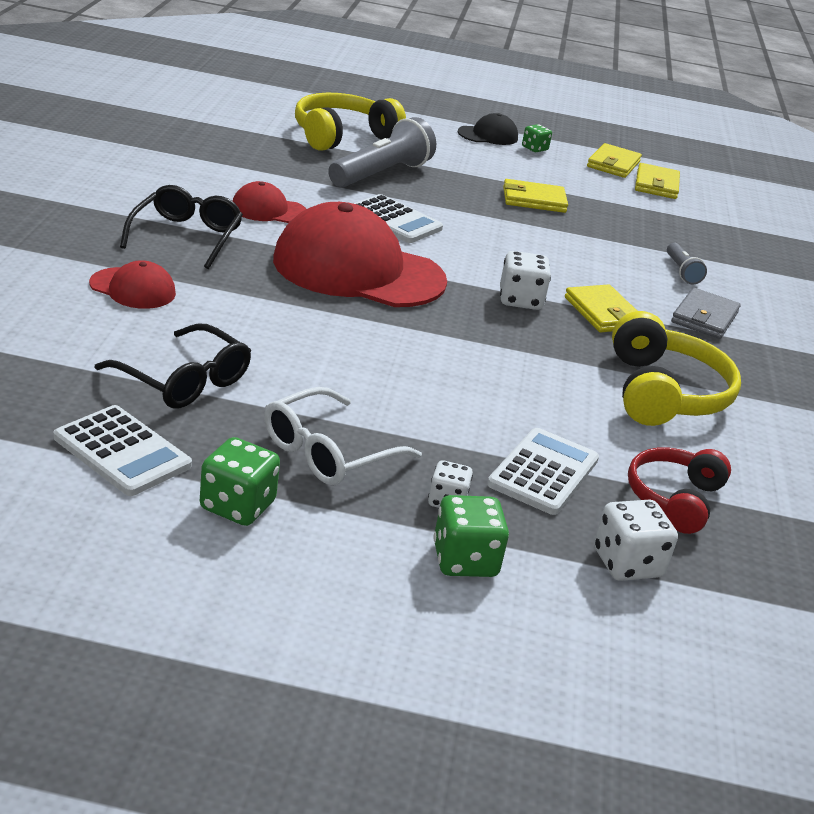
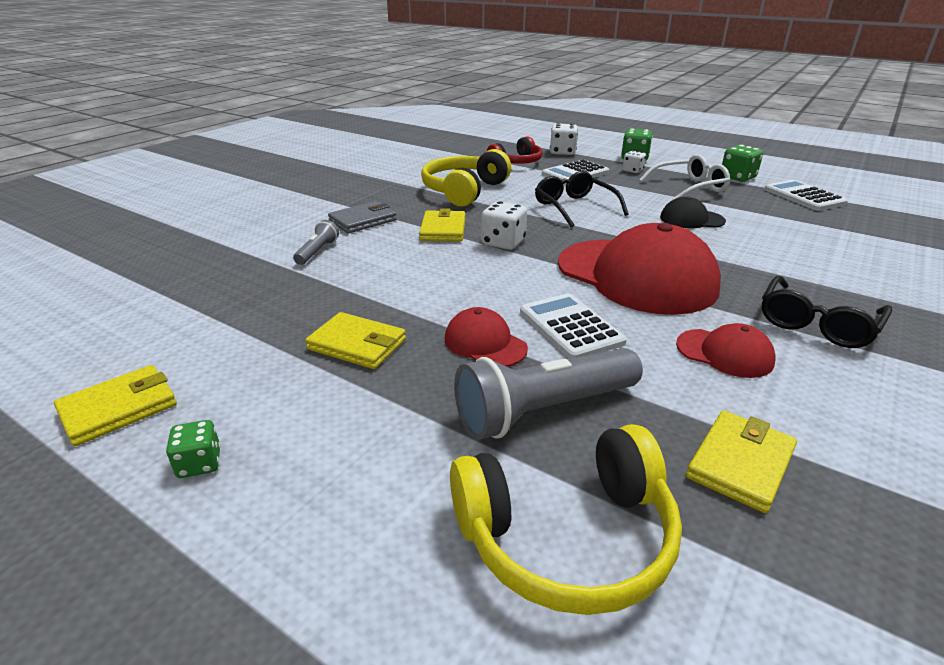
camera: 150 degrees left, 0 degrees up
(133, 289) = (845, 276): red cap -> red cap (485, 343)
(183, 380) = (780, 219): black glasses -> black glasses (575, 207)
(488, 135) = (241, 519): black cap -> black cap (691, 219)
(656, 185) = (131, 358): yellow wallet -> yellow wallet (740, 463)

